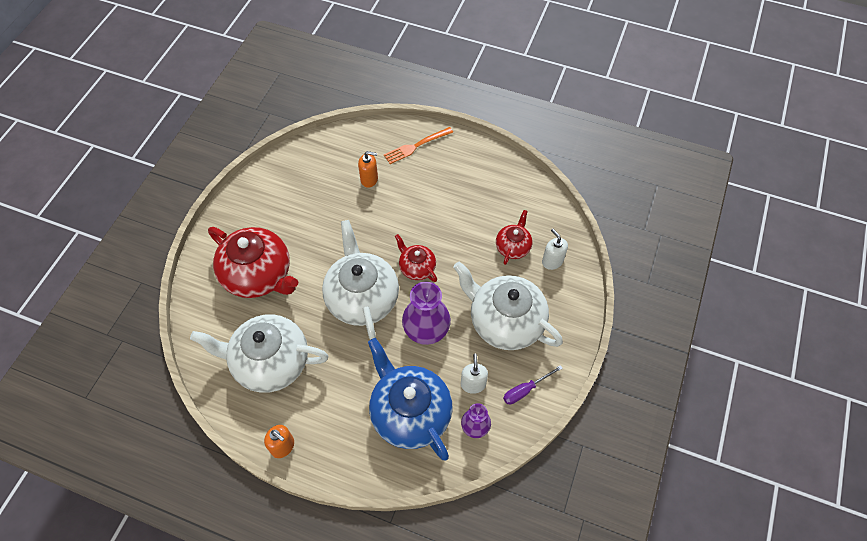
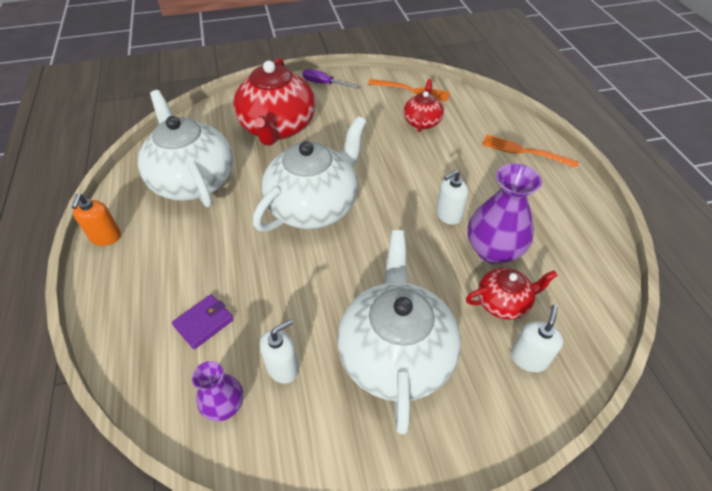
camera: 55 degrees right, 10 degrees down
(297, 162) = (411, 90): none -> orange fork
(369, 179) = (448, 140): orange soap dispenser -> none
(410, 413) = (204, 323): blue teapot -> purple wallet
(416, 267) = (388, 229): red teapot -> red teapot (422, 121)
(426, 330) = (320, 279): purple vase -> purple vase (493, 250)
(432, 227) = (448, 215): none -> white soap dispenser
(525, 390) = (316, 438): purple screwdriver -> purple screwdriver (324, 84)

